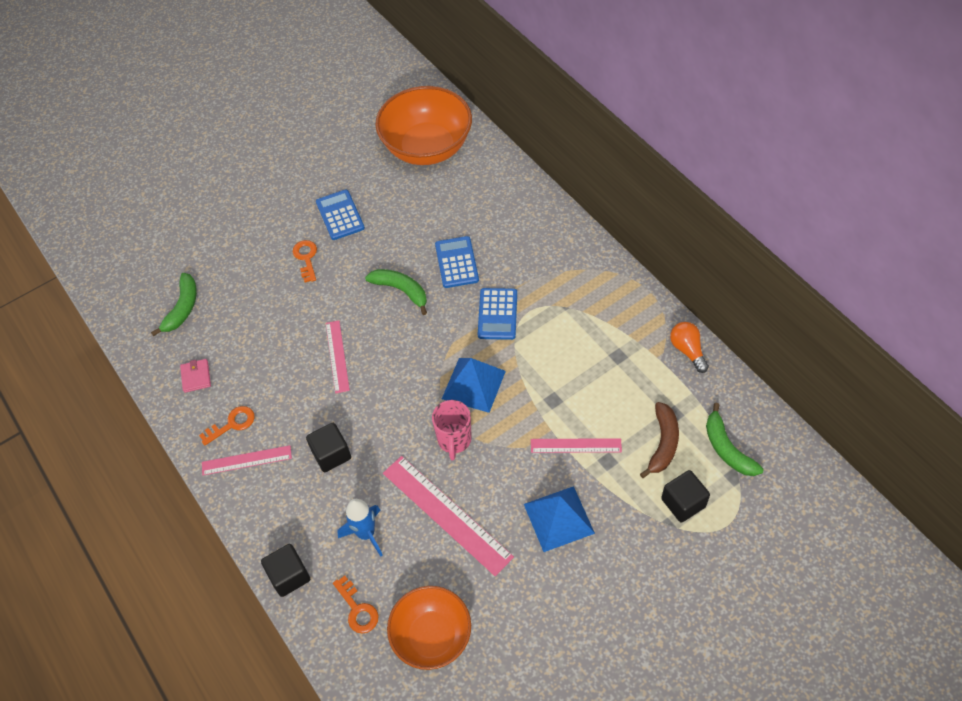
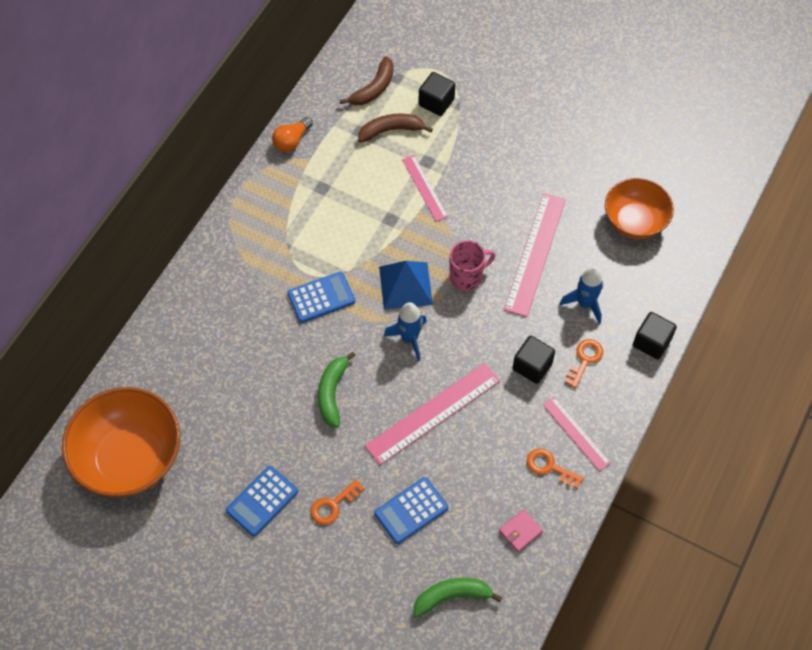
camera: 120 degrees left, 5 degrees up
(337, 356) = (433, 413): pink ruler -> pink ruler, size x1.71
(357, 609) = (646, 280): orange key -> orange key (585, 360)
(418, 366) = (409, 339): none -> blue rocket
(456, 262) = (276, 358): blue calculator -> blue calculator (411, 511)
(558, 518) = (494, 176): blue pyramid -> none
(727, 448) = (373, 88): green banana -> brown banana

